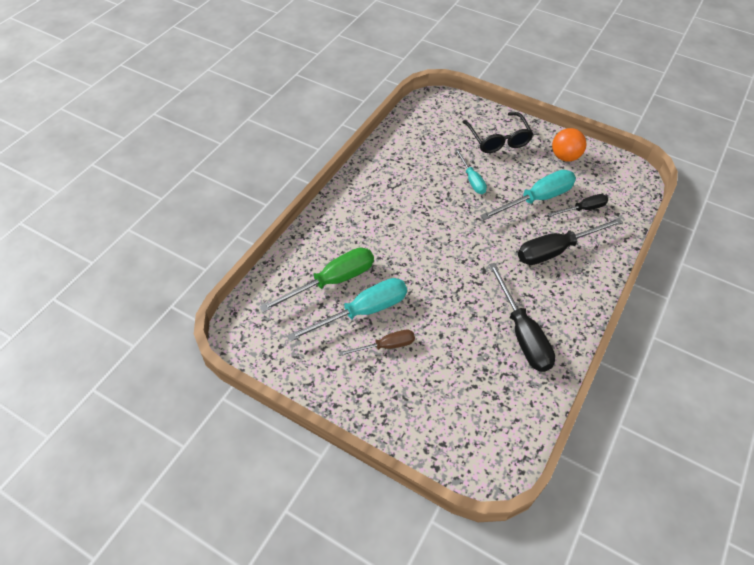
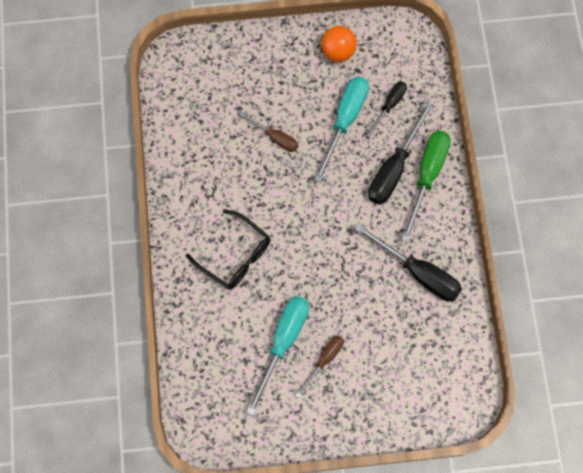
camera: 35 degrees left, 20 degrees up
(332, 281) = (236, 332): green screwdriver -> green screwdriver (427, 176)
(471, 180) = (275, 137): turquoise screwdriver -> brown screwdriver
(498, 139) = (266, 70): black glasses -> black glasses (235, 255)

